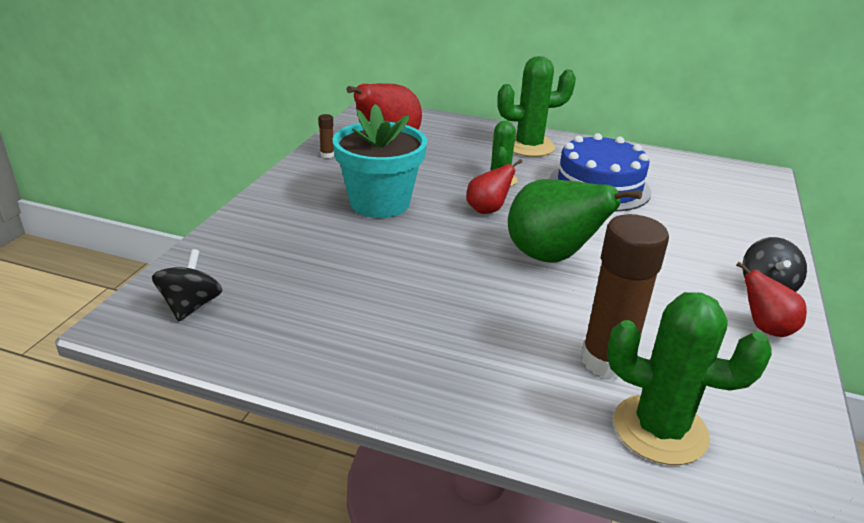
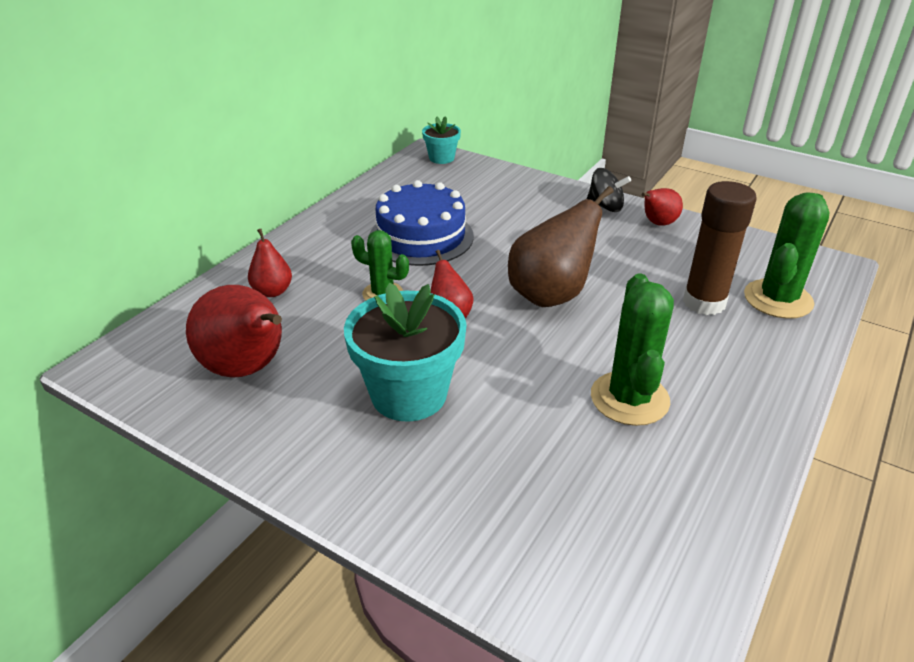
camera: 75 degrees left, 5 degrees up
(191, 306) = (629, 592): black spinning top -> none
(327, 155) = (245, 430): brown glue stick -> none
(476, 141) = (272, 291): none -> red pear
(529, 146) = (308, 257): green cactus -> green cactus (629, 398)
(551, 257) = (551, 295): green pear -> brown pear
(760, 182) = (441, 158): none -> turquoise flower pot

